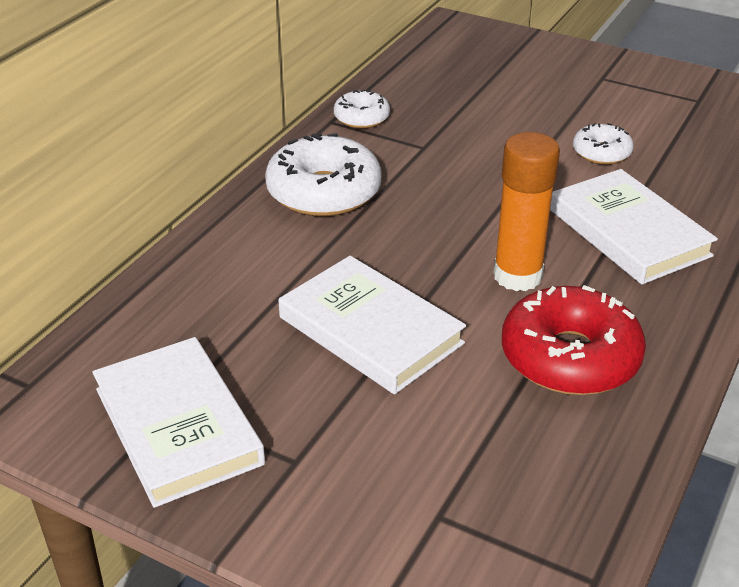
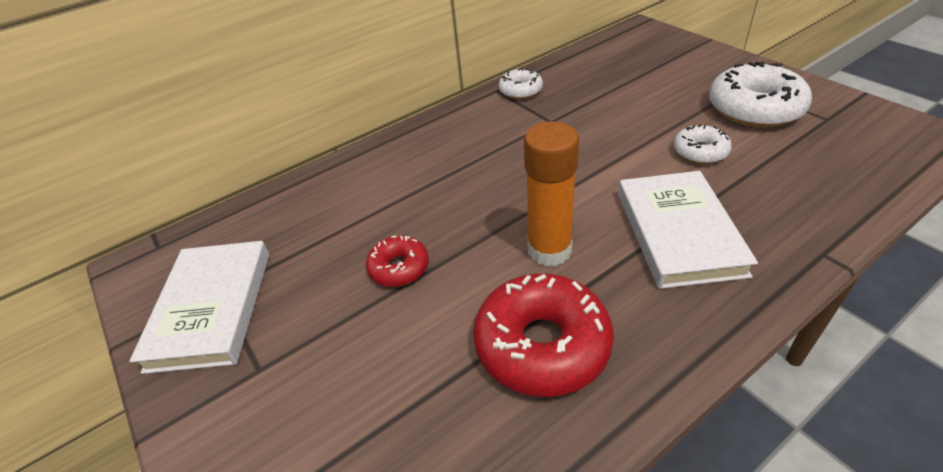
camera: 30 degrees right, 5 degrees up
(324, 192) = (451, 143): white donut -> white donut (754, 109)
(370, 330) = (399, 268): white book -> red donut

